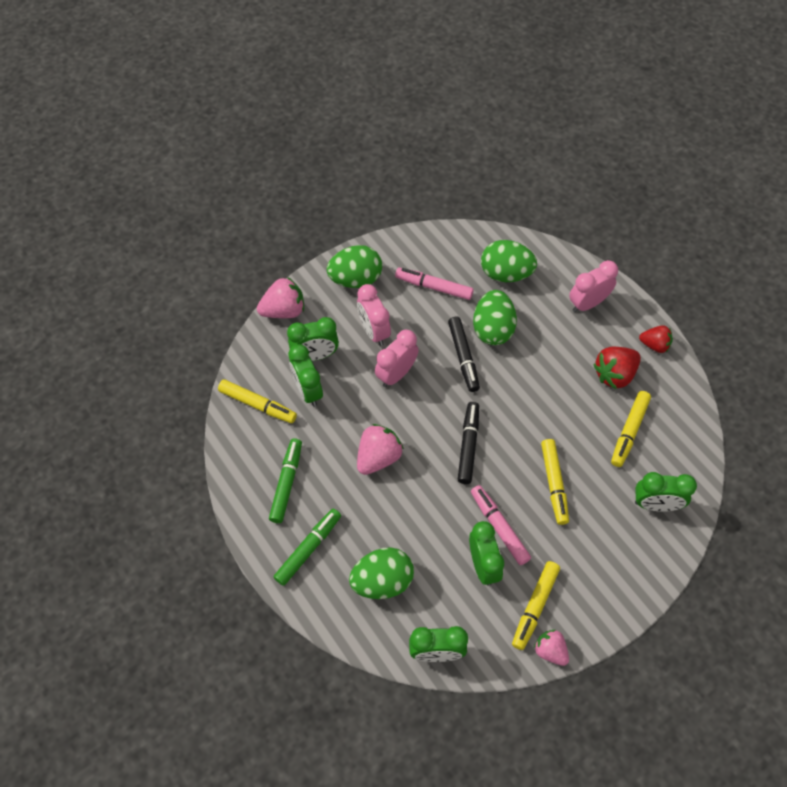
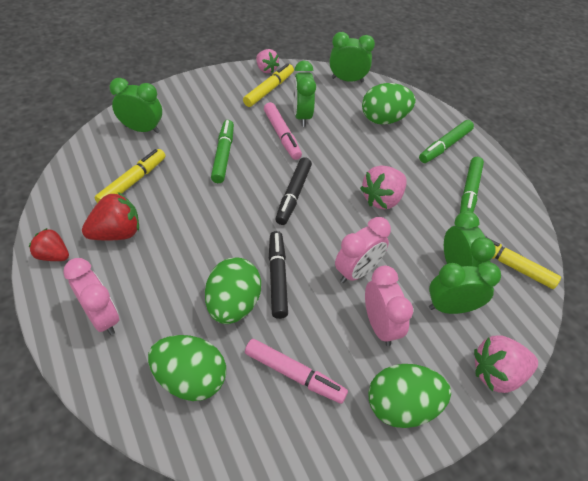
camera: 175 degrees left, 10 degrees down
(554, 484) = (223, 155): yellow marker -> green marker
(587, 303) = (102, 317): pink clock -> pink clock turned 105 degrees counterclockwise

